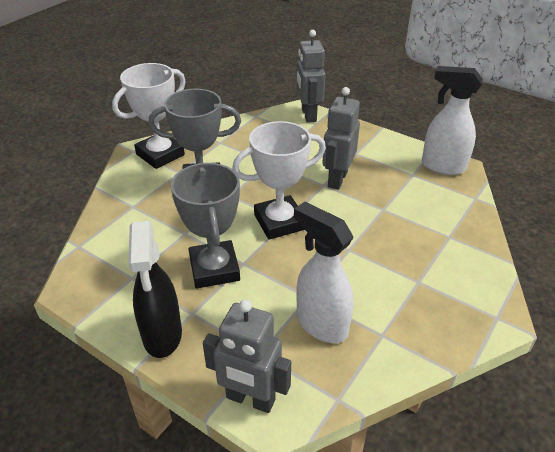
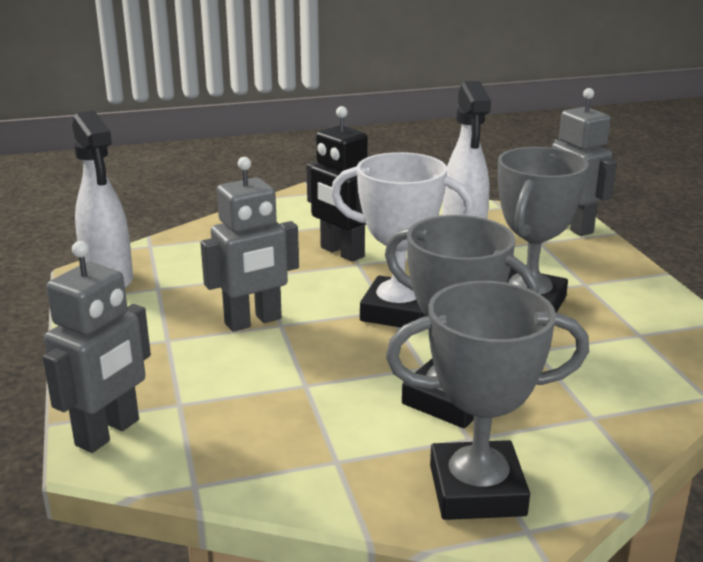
camera: 140 degrees left, 15 degrees down
(160, 154) = (477, 490): white trophy -> grey trophy
(162, 336) = (629, 280): black spray bottle -> none
(372, 254) = (341, 252): none -> black robot

